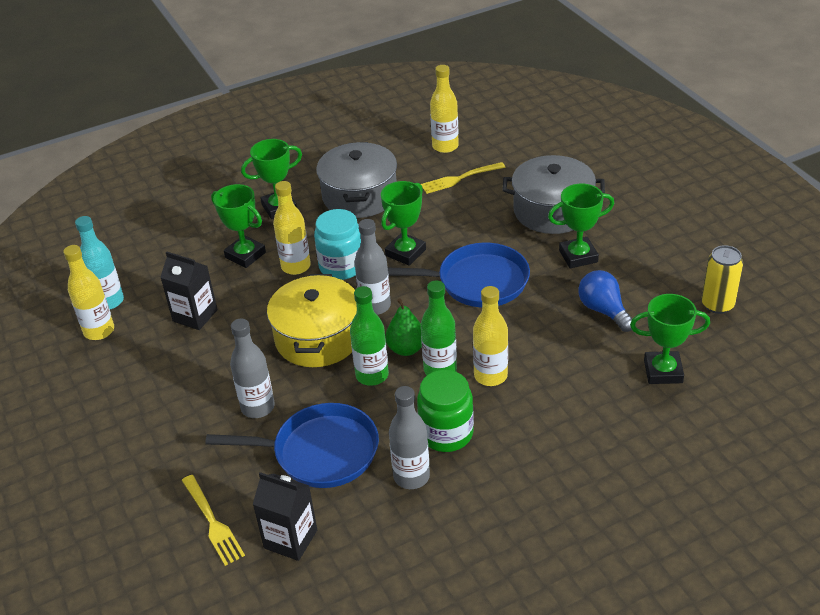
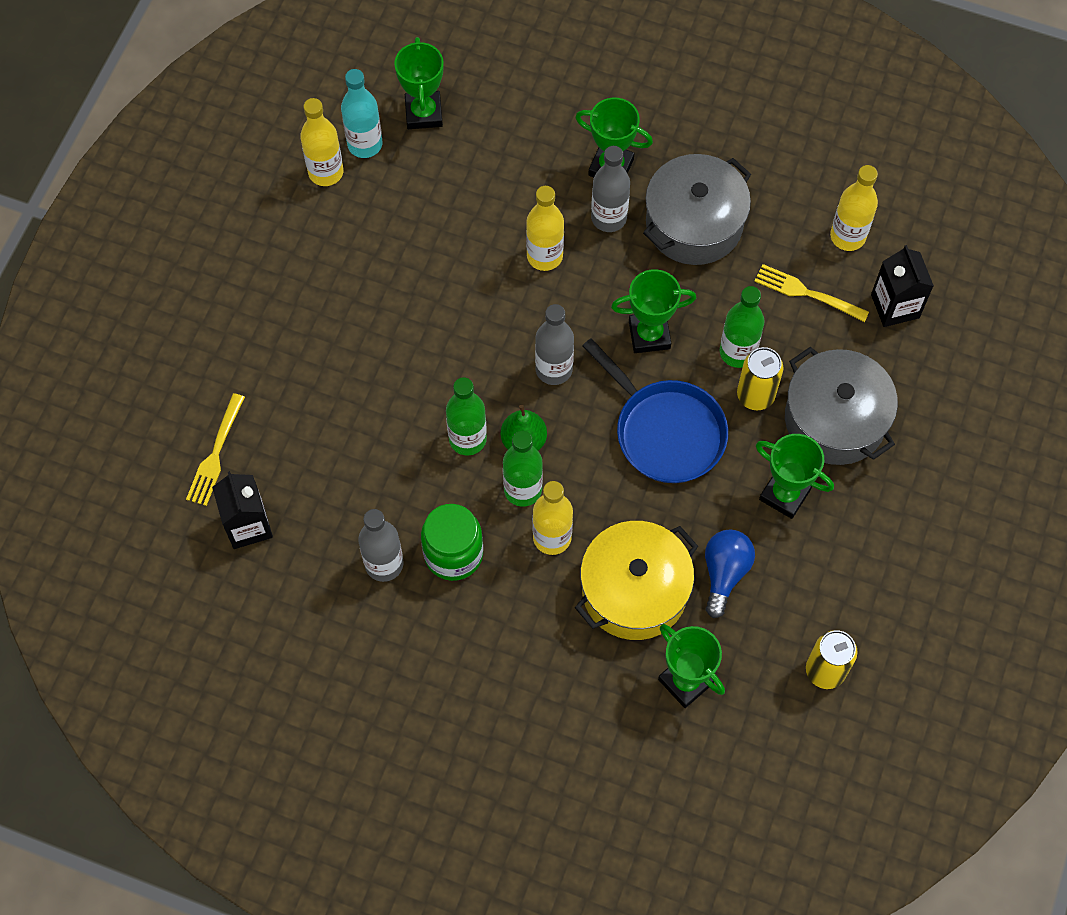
camera: 45 degrees right, 25 degrees up
(195, 315) = (410, 231): black carton -> black carton (895, 306)
(245, 255) = (520, 199): green trophy -> green trophy (423, 113)
(258, 407) = (354, 380): grey bottle -> grey bottle (608, 218)
(318, 338) = (473, 356): yellow pot -> yellow pot (634, 590)
(320, 452) = (349, 471): blue pan -> none
(341, 266) = (580, 295): turquoise jar -> none
(462, 224) = (737, 352): none -> green bottle
(499, 232) = (755, 395): none -> yellow can

